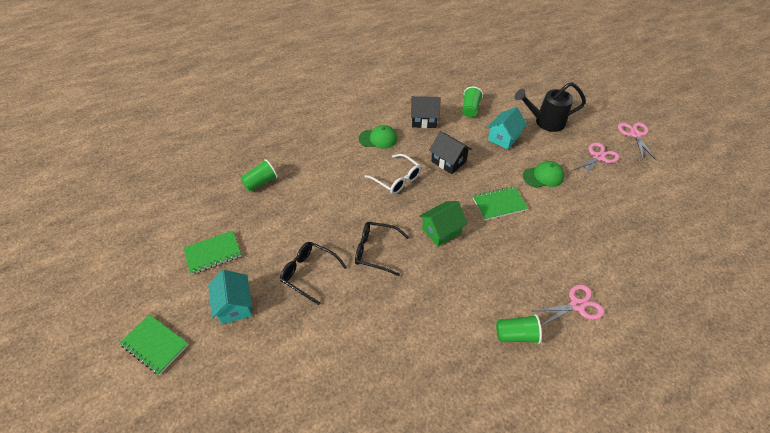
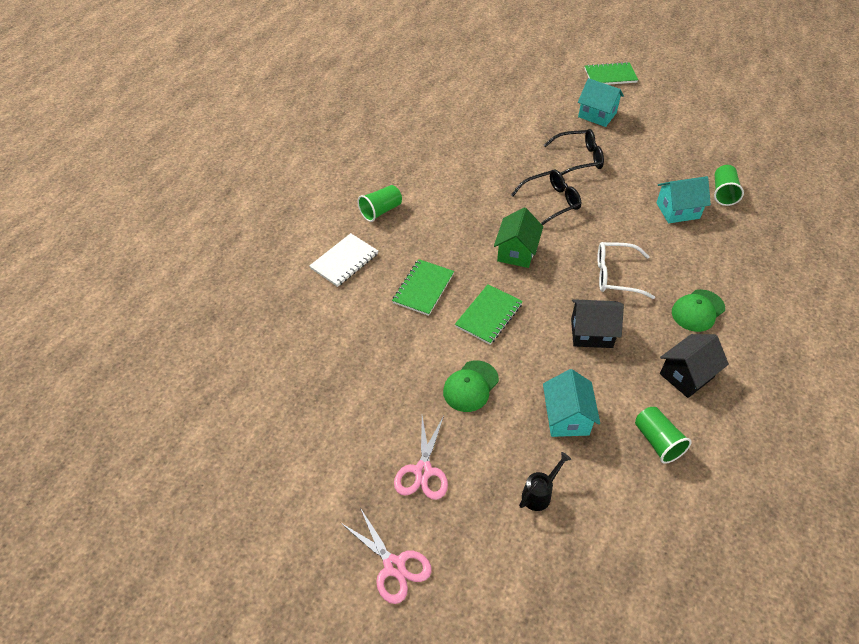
camera: 140 degrees right, 0 degrees up
(213, 253) = (664, 129): green notebook -> green notebook (423, 288)
(305, 190) = (677, 210): none -> turquoise house
(545, 122) = (539, 494): black watering can -> black watering can, size x0.53
(577, 305) = (344, 261): pink scissors -> white notebook

